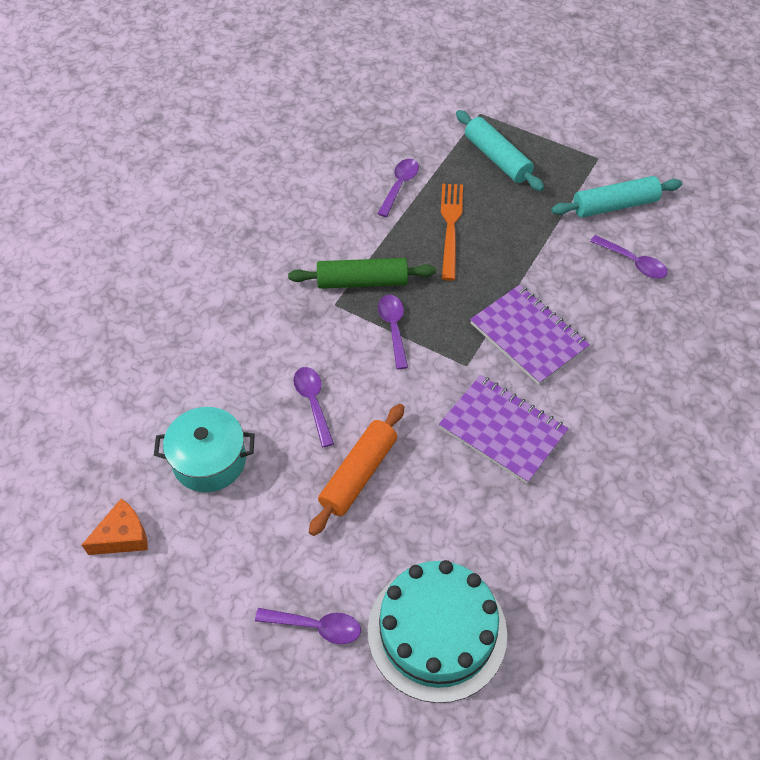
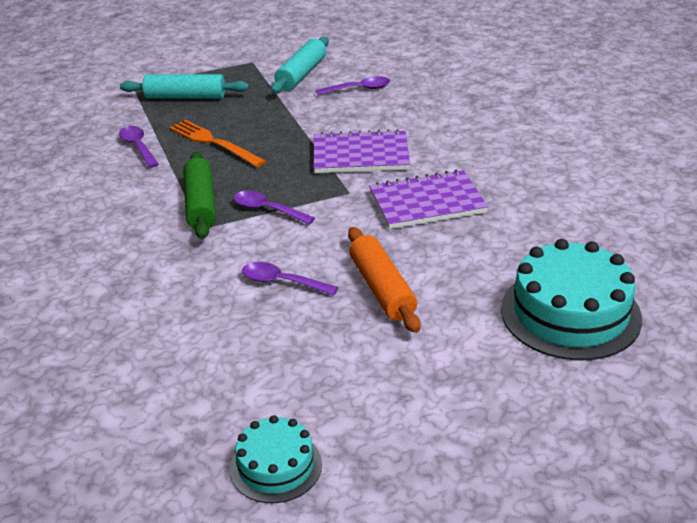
camera: 50 degrees left, 20 degrees down
(123, 536) = (276, 466): orange cheese -> turquoise cake
(209, 460) = (263, 369): turquoise pot -> none
(316, 626) = (503, 378): purple spoon -> none
(362, 281) = (200, 204): green rolling pin -> green rolling pin turned 45 degrees counterclockwise

